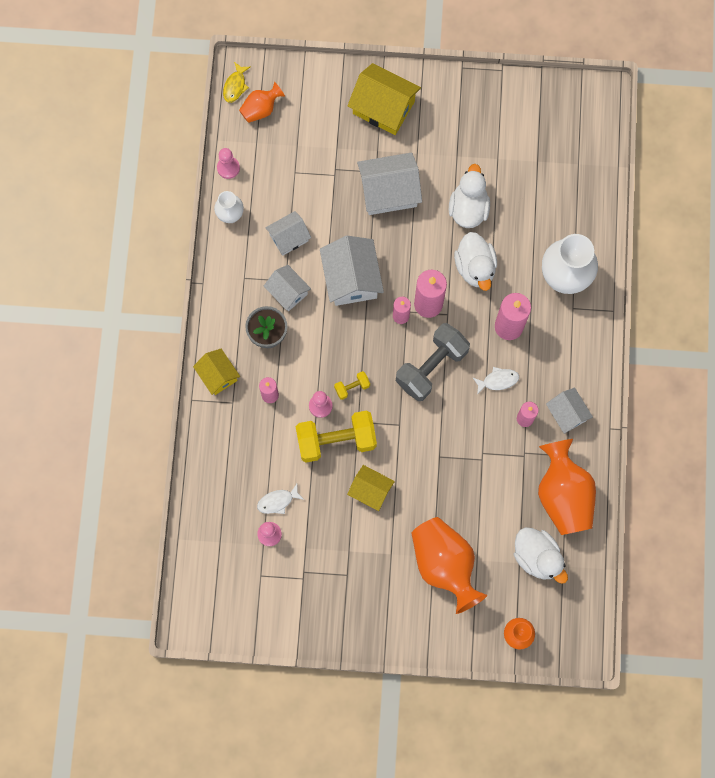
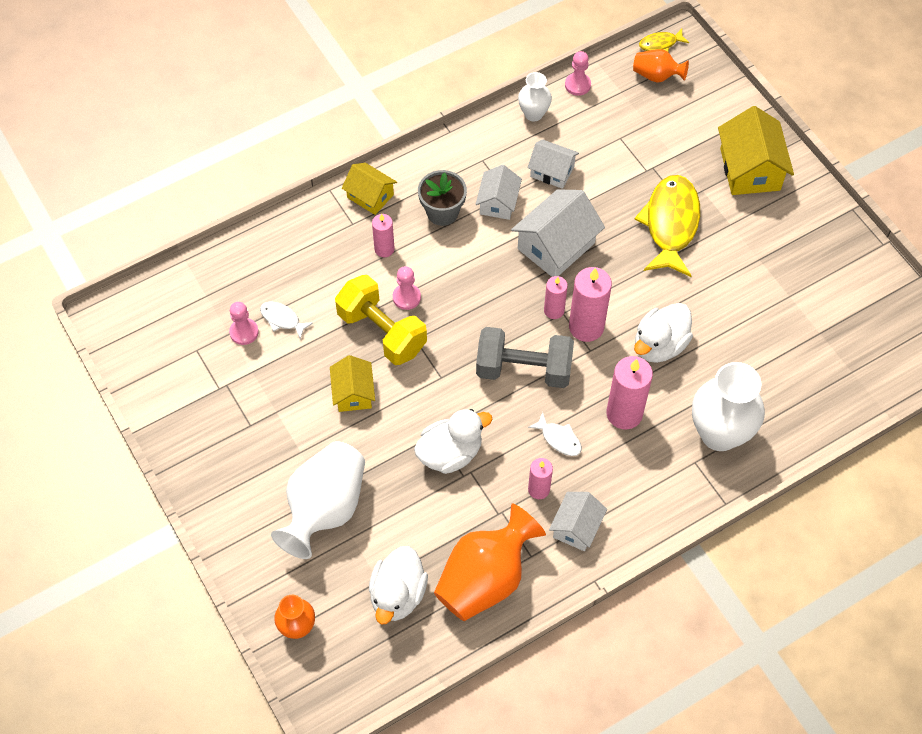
camera: 55 degrees right, 15 degrees down
(218, 375) = (370, 196): yellow house -> yellow house turned 75 degrees counterclockwise
(352, 387) = (446, 313): yellow dumbbell -> none
(389, 191) = (670, 224): white house -> yellow fish
(444, 564) = (325, 509): orange vase -> white vase
(468, 208) = (714, 302): white duck -> white duck (450, 453)

